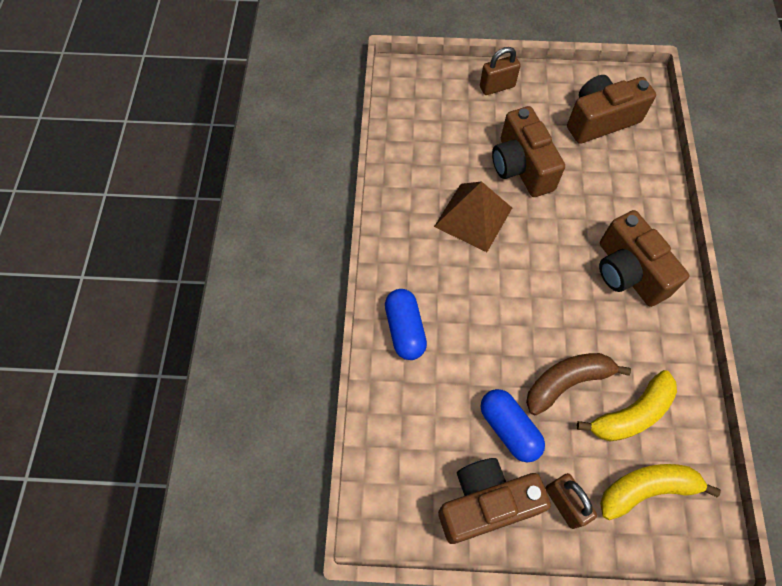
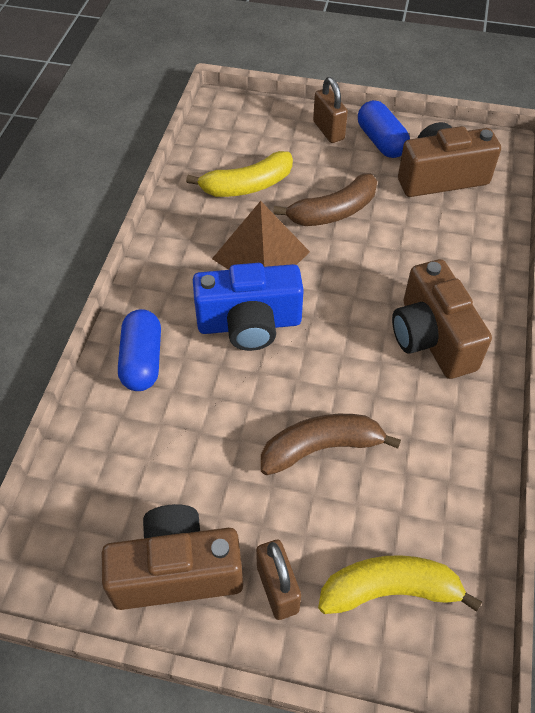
camera: 10 degrees right, 10 degrees down
(481, 282) = (249, 324): none -> blue camera
(497, 87) = (328, 130): brown padlock -> brown padlock turned 75 degrees clockwise
(509, 428) = (233, 489): blue capsule -> blue capsule (381, 141)
(521, 167) = (333, 212): brown camera -> brown banana
(631, 414) = (393, 497): yellow banana -> yellow banana (247, 186)

